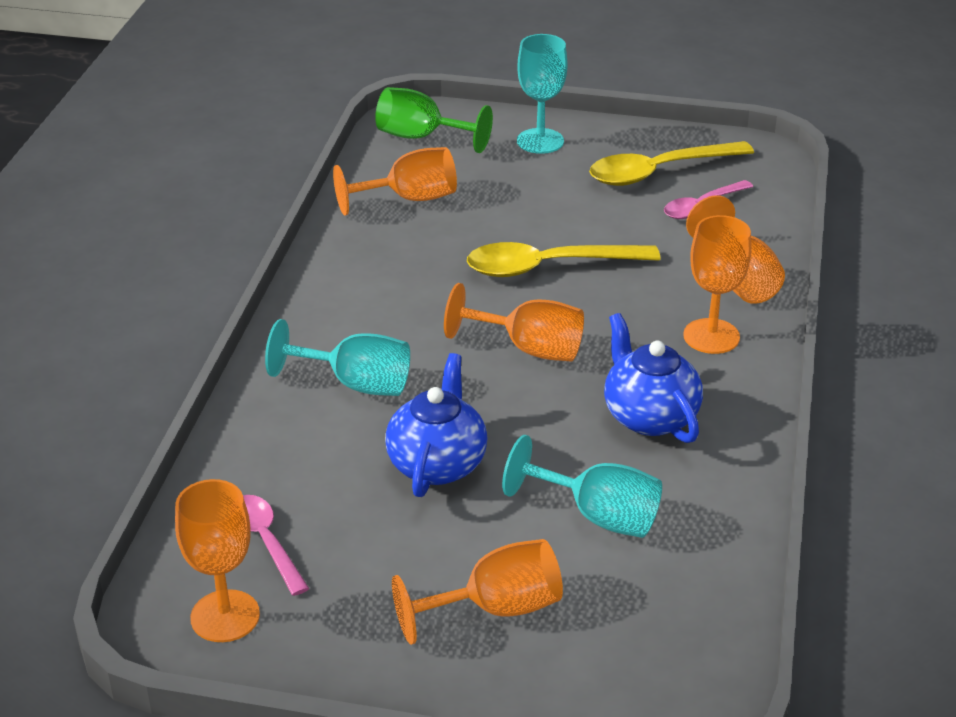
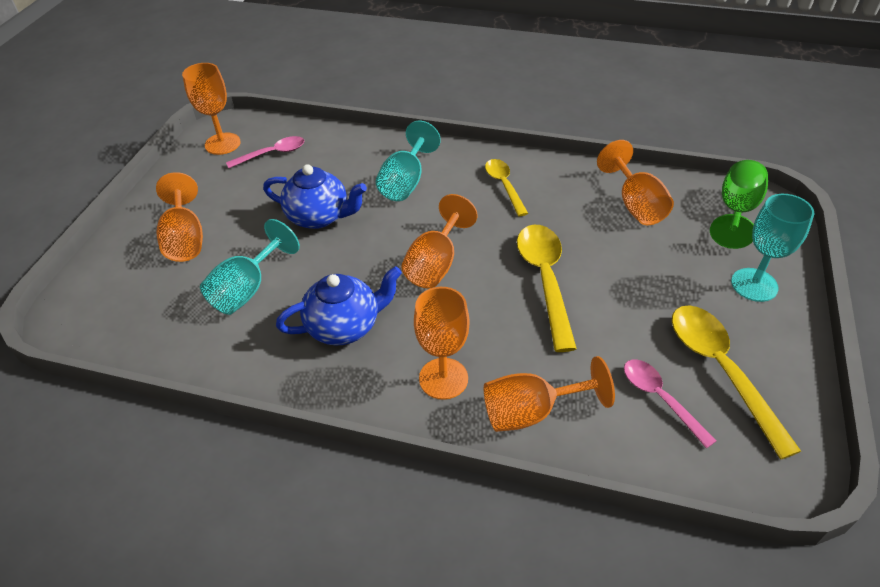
camera: 95 degrees right, 10 degrees up
(368, 295) = (504, 186): none -> yellow spoon

